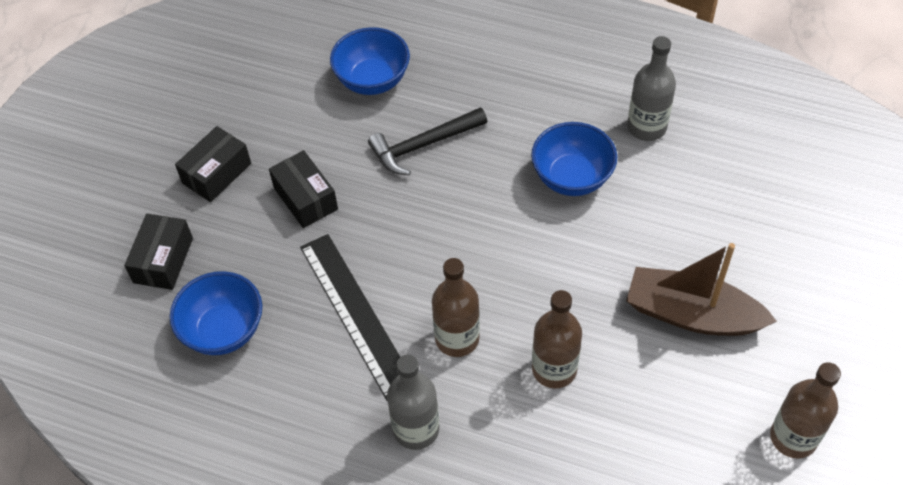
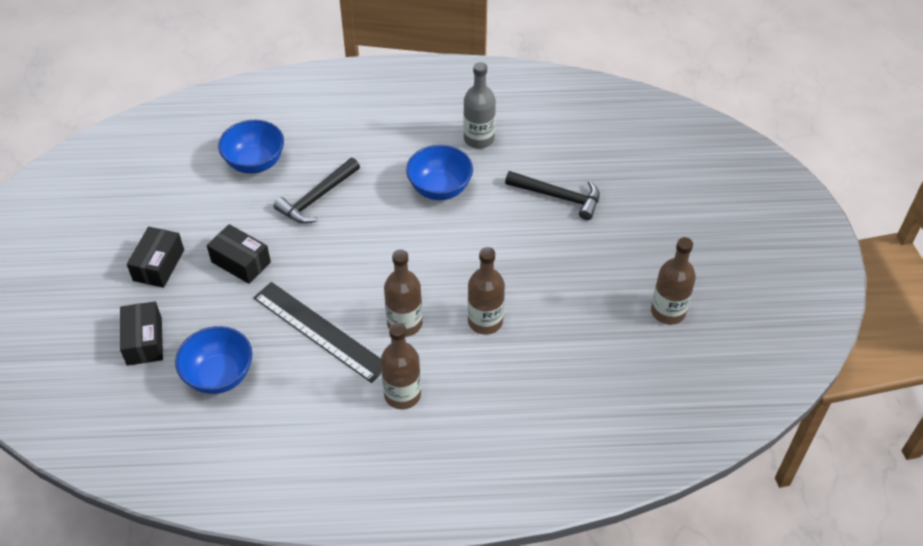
camera: 25 degrees left, 5 degrees down
(416, 429) = (402, 395): grey bottle -> brown bottle
(692, 314) = (566, 254): brown boat -> none
(715, 233) = (558, 196): none -> black hammer

